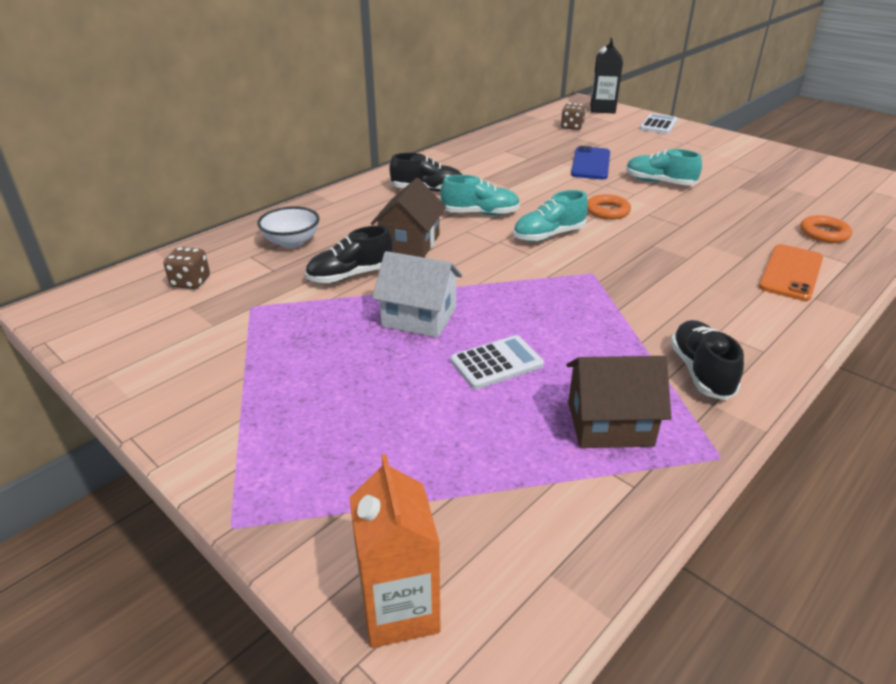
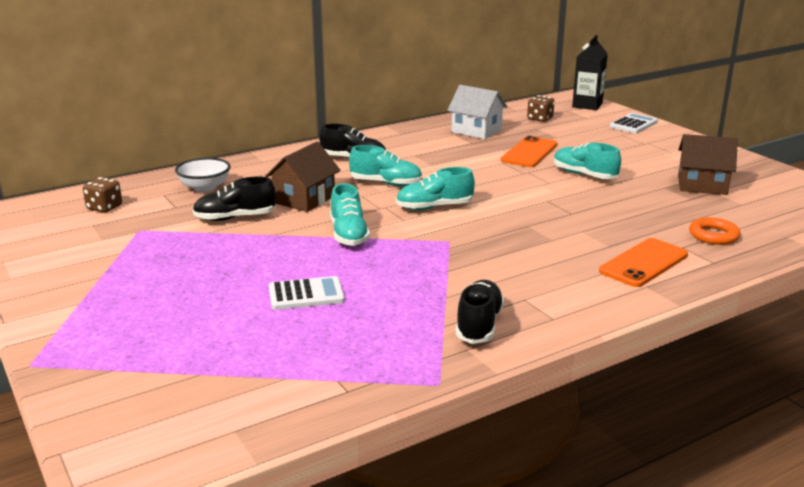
camera: 15 degrees right, 10 degrees down
(399, 609) = (110, 430): orange carton -> none
(419, 317) = (268, 254): white house -> white house (476, 131)
(487, 280) = (349, 235): none -> turquoise shoe
(590, 164) = (529, 152): blue phone -> orange phone
(607, 211) = (508, 194): orange ring -> none
(610, 424) = (364, 348): brown house -> brown house (702, 185)

